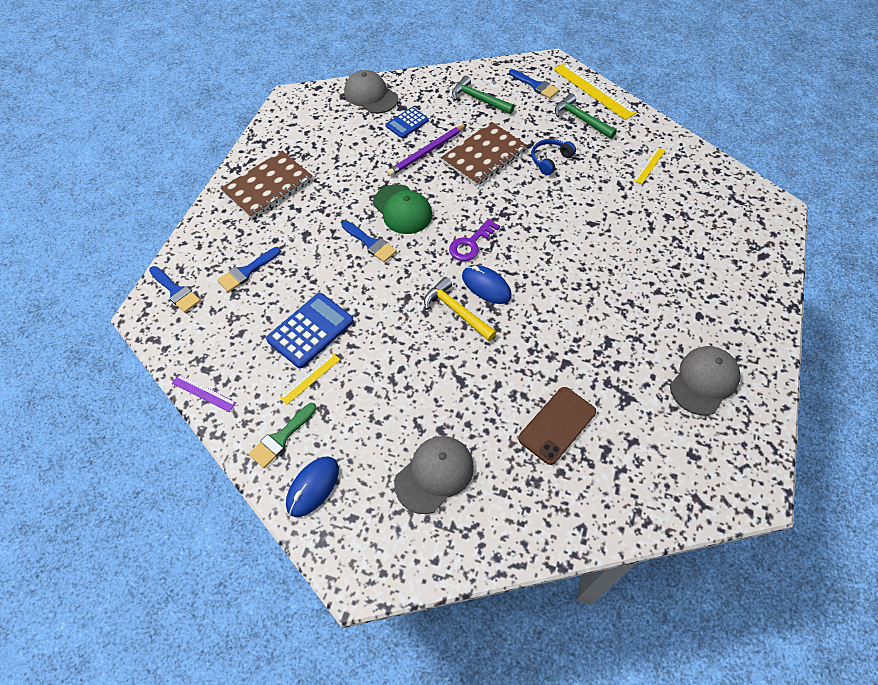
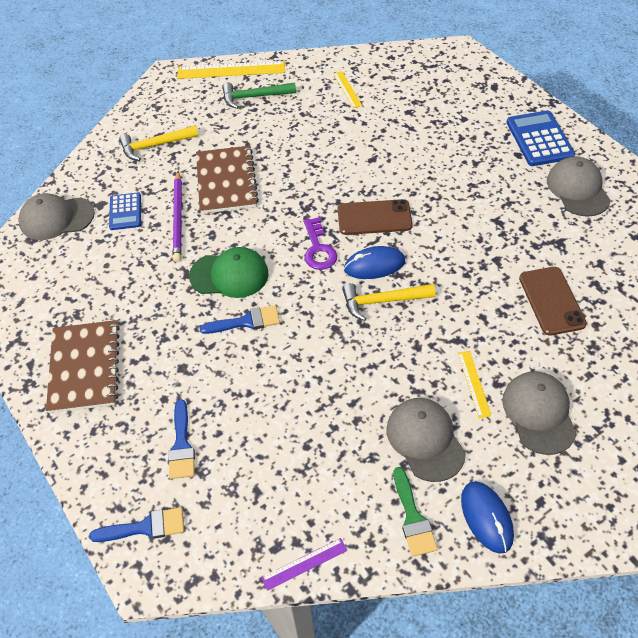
camera: 50 degrees left, 5 degrees down
(310, 330) = (307, 427): blue calculator -> blue calculator (539, 139)
(310, 378) = (363, 456): yellow ruler -> yellow ruler (474, 383)
(352, 409) = (425, 440): none -> grey cap
(478, 99) = (155, 146): green hammer -> yellow hammer
(533, 259) = (374, 218): none -> brown phone
(535, 85) = (183, 100): blue brush -> none
(550, 160) = (278, 143): blue headphones -> none

